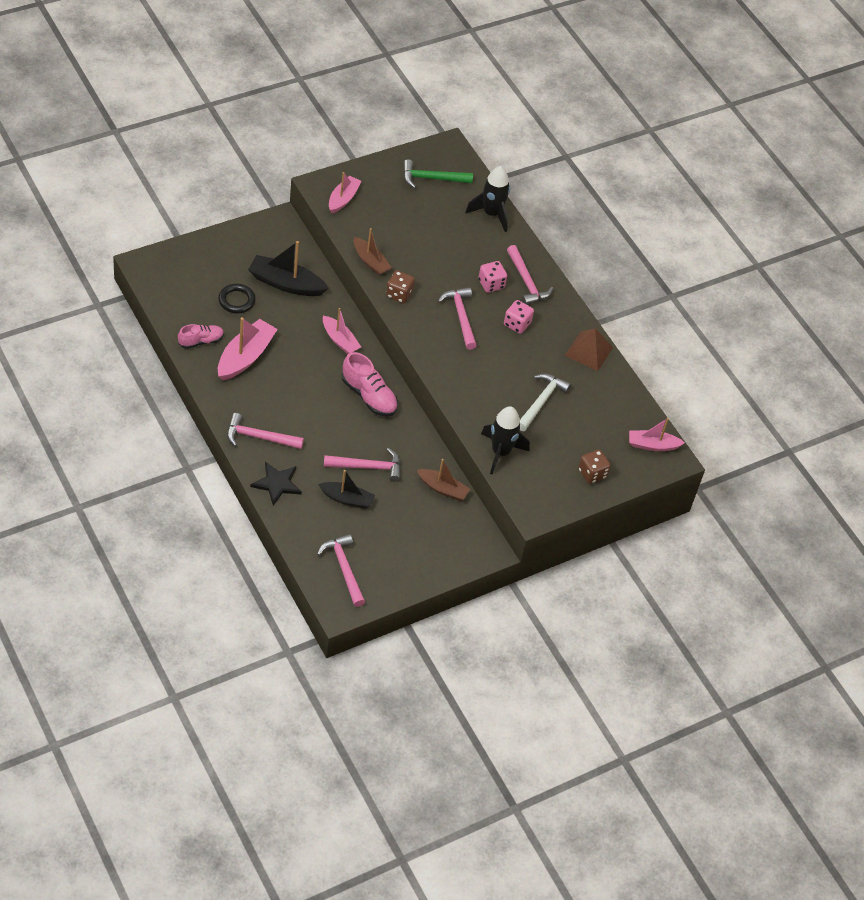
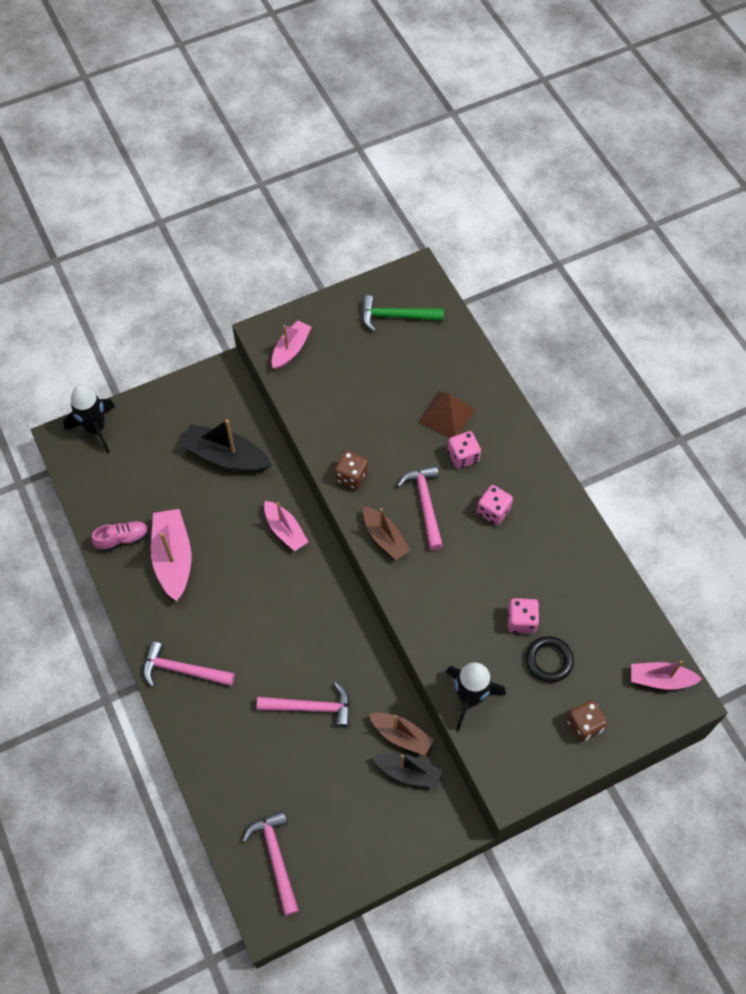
camera: 10 degrees right, 10 degrees up
(236, 300) = (167, 482): black ring -> black ring (549, 660)
(245, 357) = (173, 558): pink boat -> pink boat turned 45 degrees counterclockwise
(277, 484) = (200, 736): black star -> none
(347, 499) = (284, 755): black boat -> black boat (408, 772)
(369, 396) = (316, 606): pink shoe -> none
(370, 261) = (319, 433): brown boat -> brown boat (385, 538)
(491, 214) = (465, 360): black rocket -> black rocket (95, 429)
(526, 282) = (506, 451): pink hammer -> none
(541, 401) = (521, 621): white hammer -> pink dice
(588, 351) = (581, 545): brown pyramid -> brown pyramid (446, 415)

